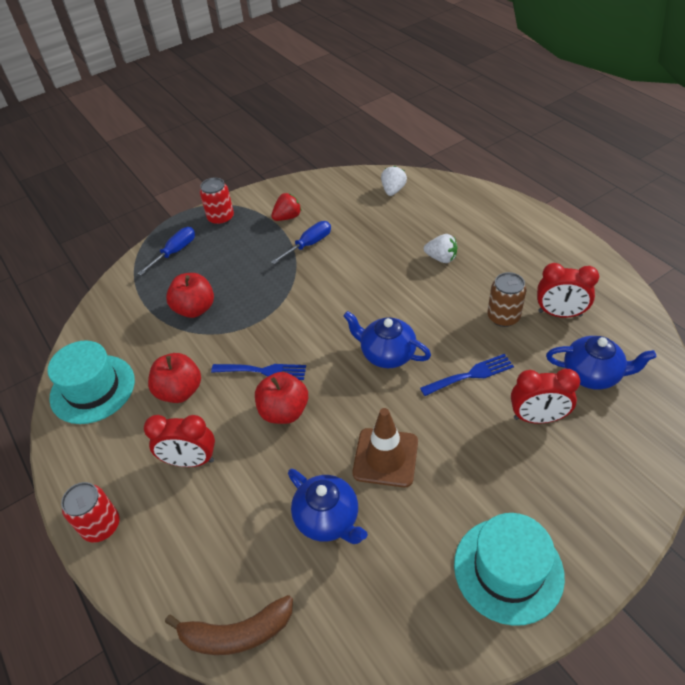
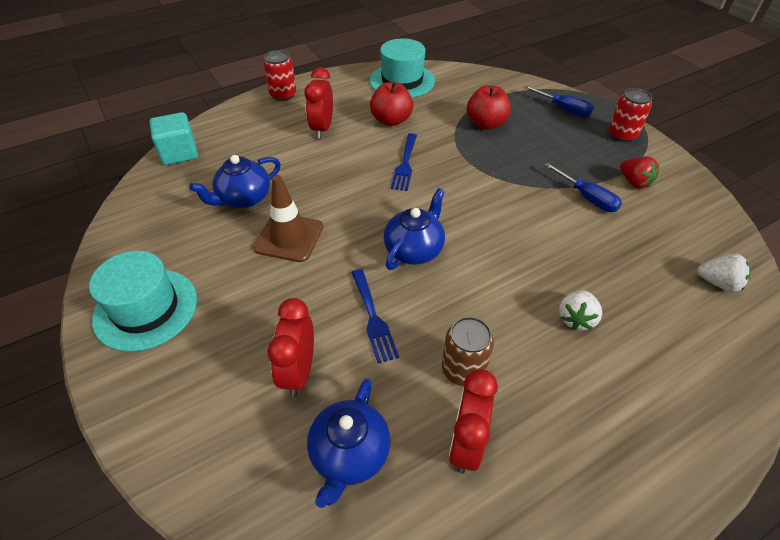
camera: 90 degrees right, 0 degrees up
(236, 633) = (179, 153): brown banana -> turquoise cube
(284, 411) = (357, 176): red apple -> none

